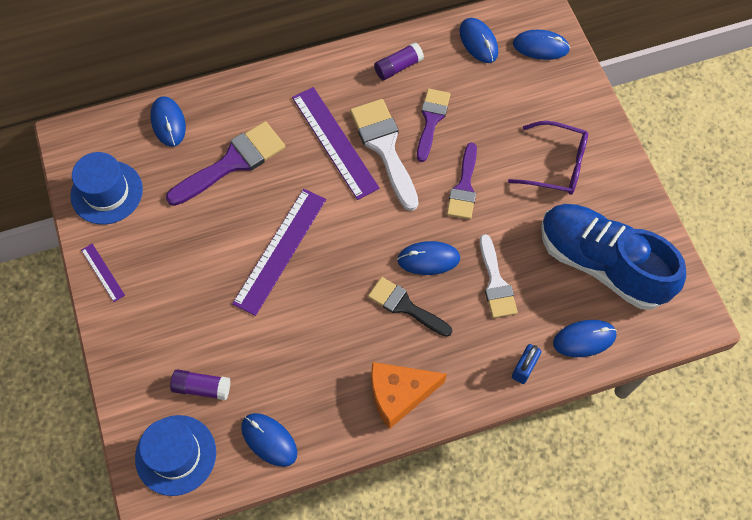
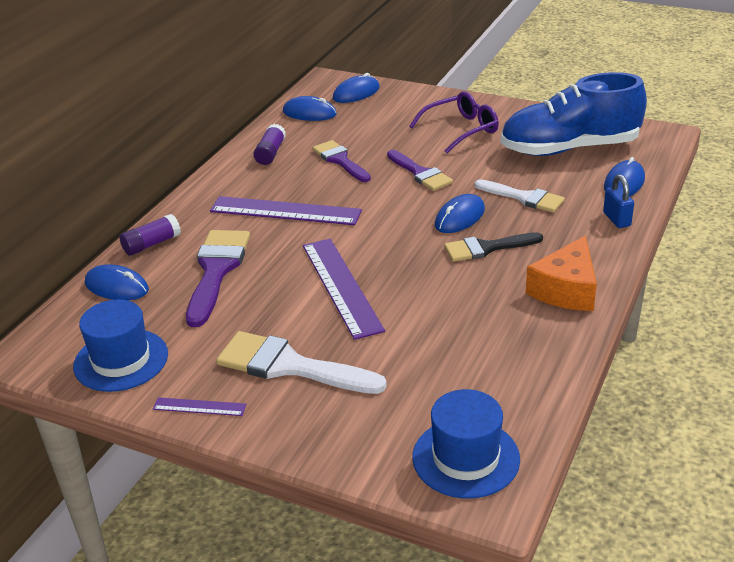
camera: 45 degrees left, 30 degrees down
(202, 387) = (414, 402): purple glue stick -> purple glue stick (152, 244)
(269, 440) = (522, 386): blue mouse -> none
(384, 147) = (329, 191): white brush -> white brush (289, 366)

